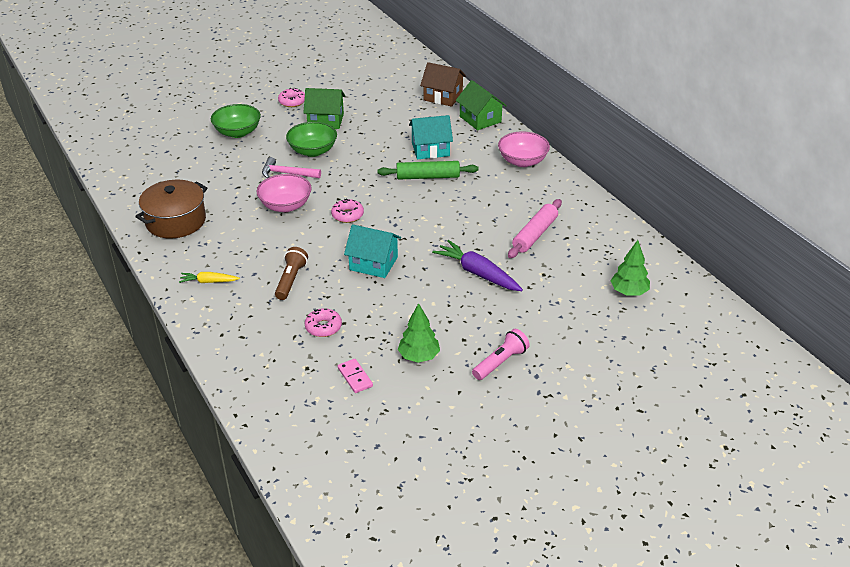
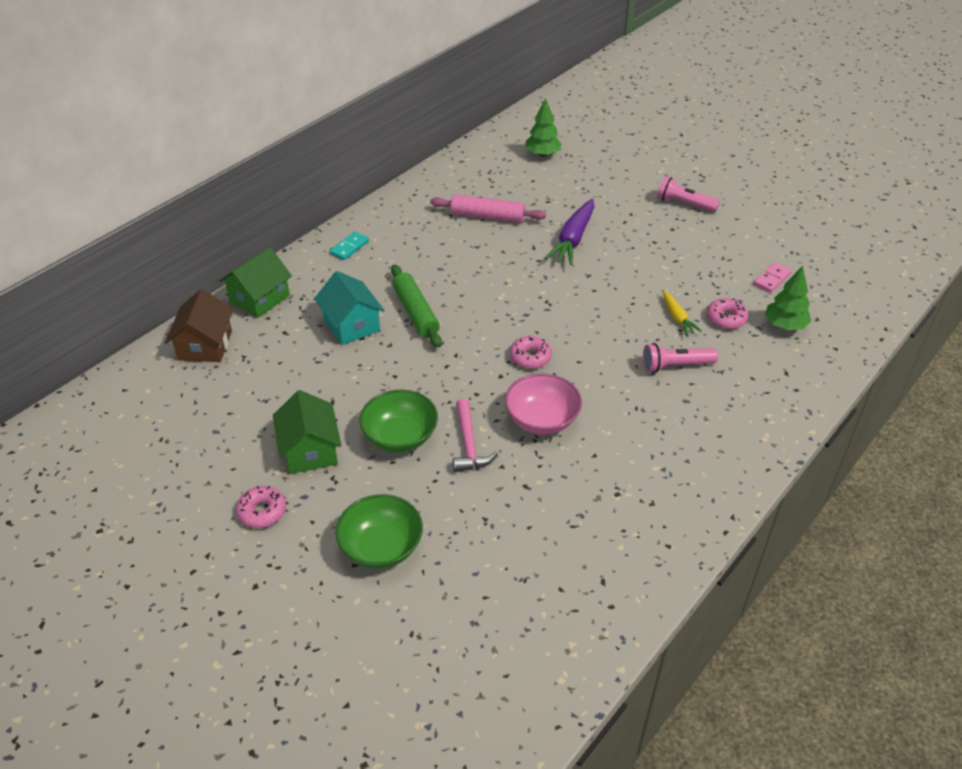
camera: 110 degrees left, 5 degrees up
(176, 221) = (639, 522): brown pot -> none
(208, 282) = (728, 435): yellow carrot -> yellow carrot (677, 318)
(291, 280) = (675, 366): brown flashlight -> pink flashlight
(373, 263) = (604, 312): turquoise house -> none
(419, 356) = (715, 249): green tree -> green tree (784, 325)
(522, 161) = (349, 247): pink bowl -> turquoise domino

